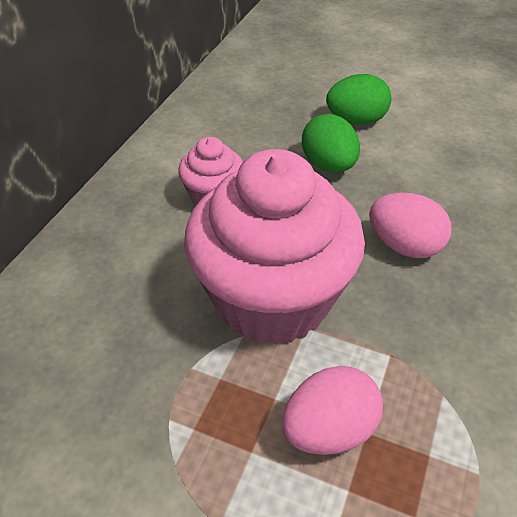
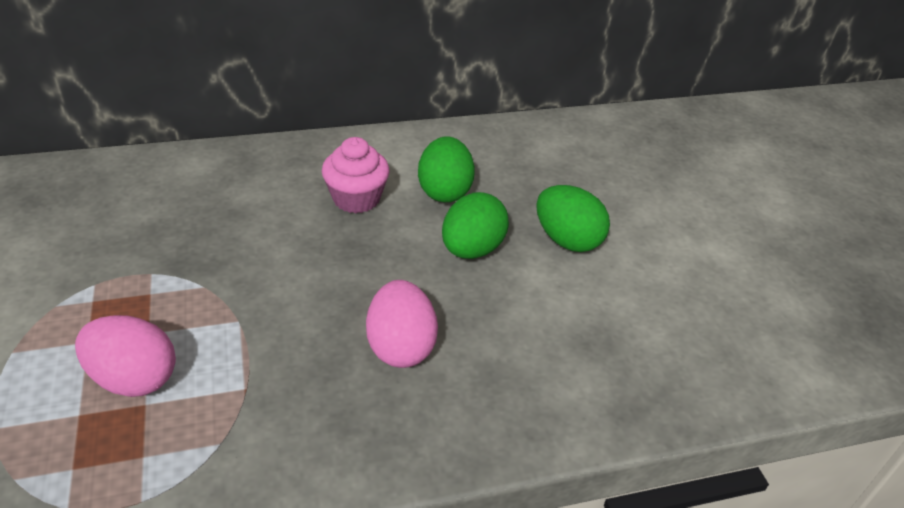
camera: 50 degrees right, 5 degrees down
(250, 148) = (444, 191): none -> green egg
(272, 298) = (259, 286): pink cupcake -> none

